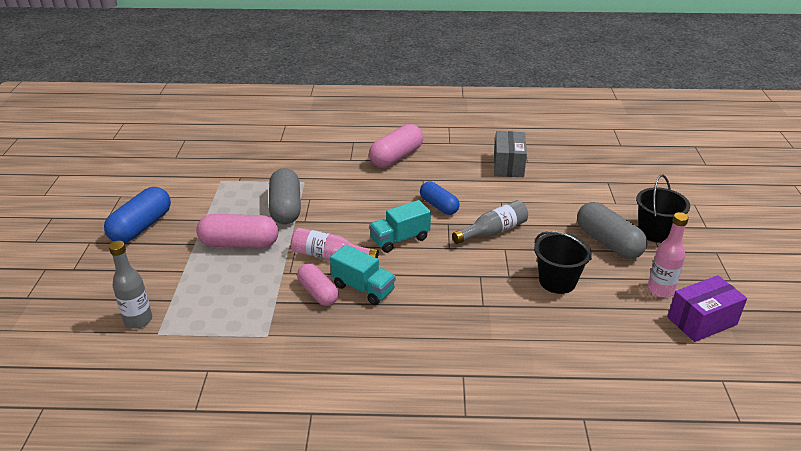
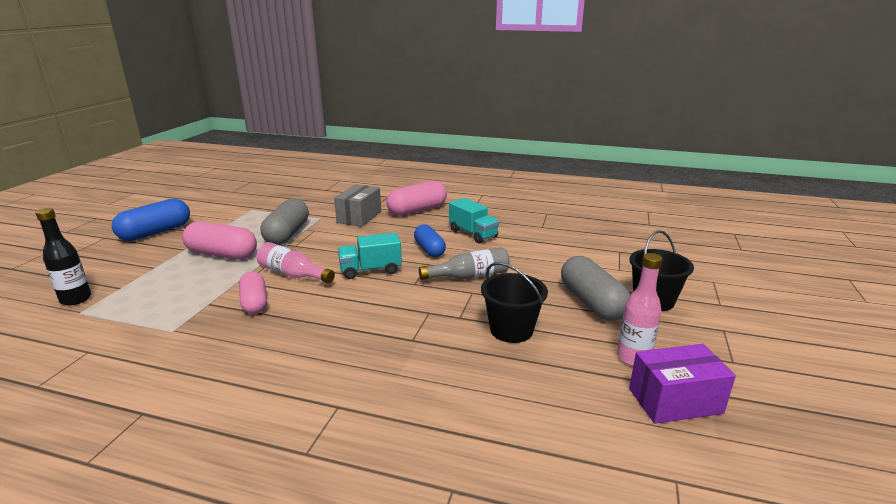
camera: 15 degrees right, 10 degrees down
(138, 320) = (76, 299): grey bottle -> black bottle
(363, 288) = (301, 305): turquoise truck -> turquoise truck (473, 234)
(508, 165) = (521, 227): grey box -> grey box (359, 217)

